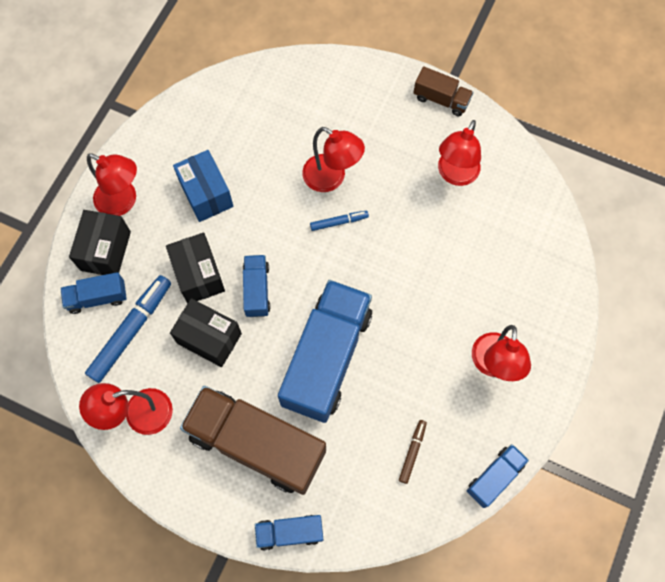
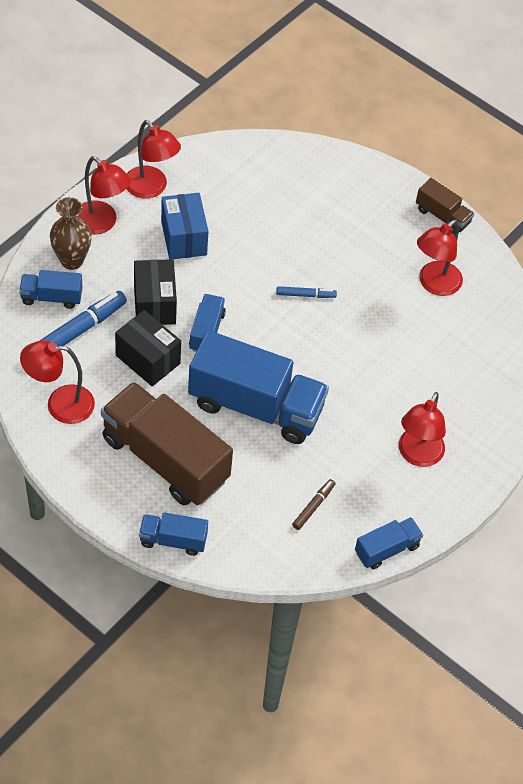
camera: 10 degrees right, 15 degrees down
(106, 251) = (72, 260): black box -> brown vase
(326, 358) = (256, 406): blue truck -> blue truck turned 75 degrees clockwise
(331, 178) = (310, 256): red lamp -> red lamp (151, 188)

